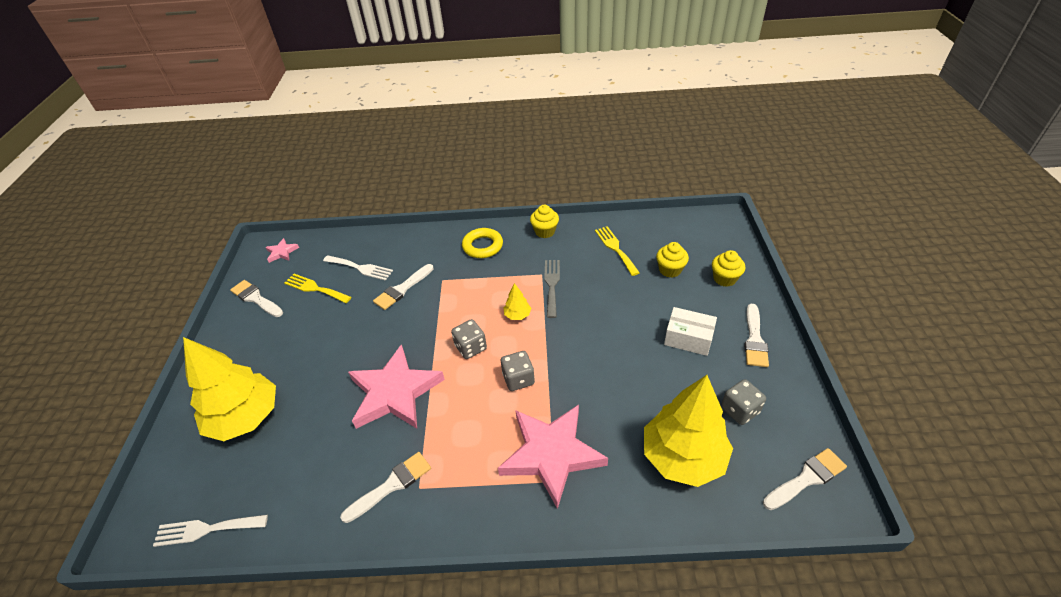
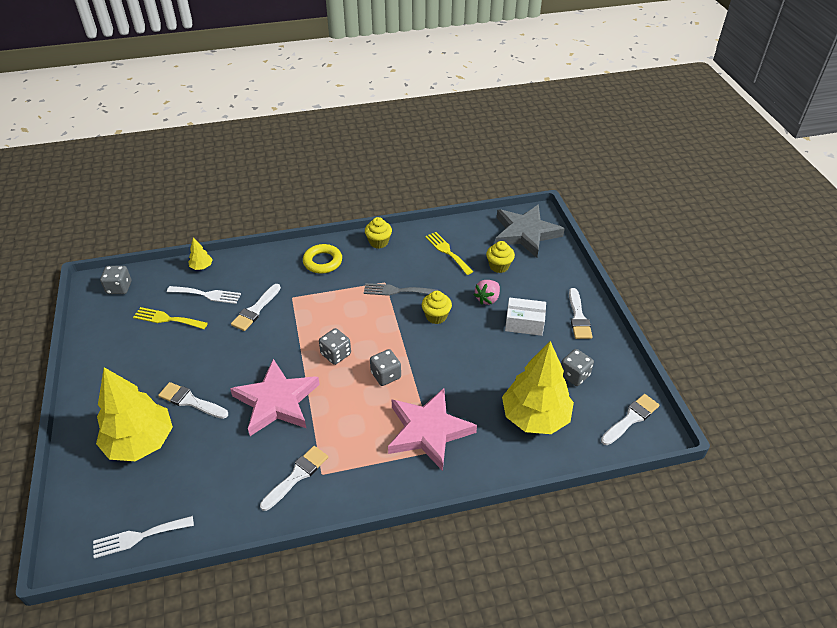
camera: 15 degrees left, 0 degrees up
(256, 298) = (109, 335): white brush -> white brush (191, 401)
(282, 252) = (119, 288): pink star -> grey dice
(517, 315) = (371, 321): yellow tree -> yellow tree (201, 267)
(552, 285) = (396, 290): grey fork -> grey fork turned 75 degrees counterclockwise
(650, 305) = (487, 299): none -> pink strawberry
(706, 237) = (525, 233): none -> grey star
(724, 279) = (547, 269): yellow cupcake -> yellow cupcake (436, 316)

